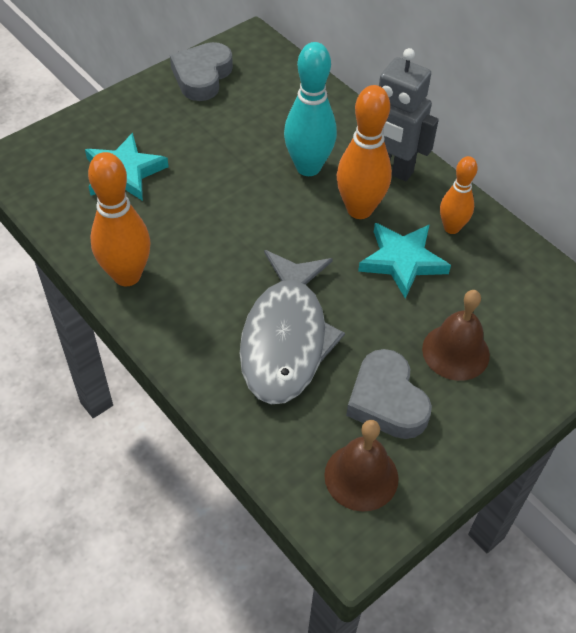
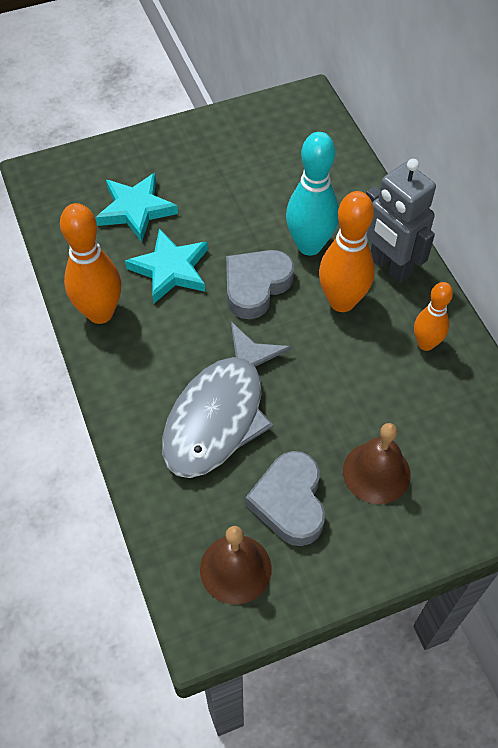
camera: 20 degrees right, 5 degrees up
(202, 76) = (244, 127): grey heart -> grey heart (256, 286)
(402, 261) = (362, 365): turquoise star -> turquoise star (170, 269)

